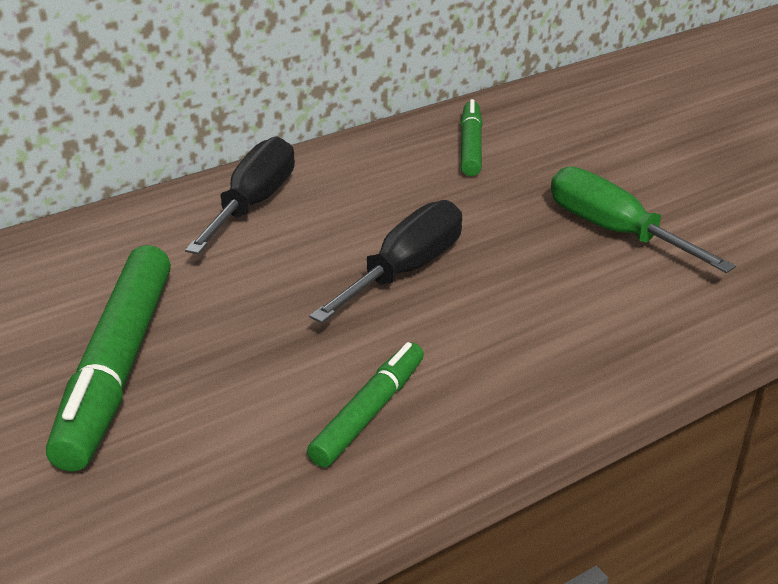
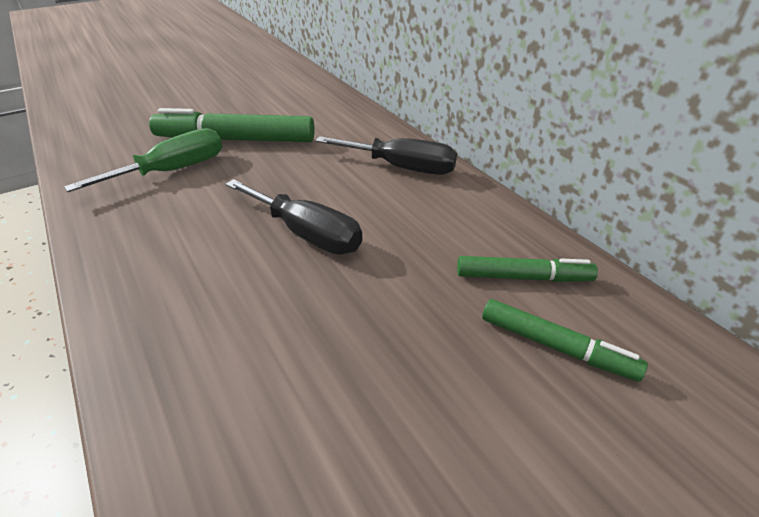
camera: 90 degrees right, 5 degrees up
(368, 413) = (153, 218): green marker -> green marker (555, 346)
(614, 231) = (356, 380): green screwdriver -> green screwdriver (172, 171)

